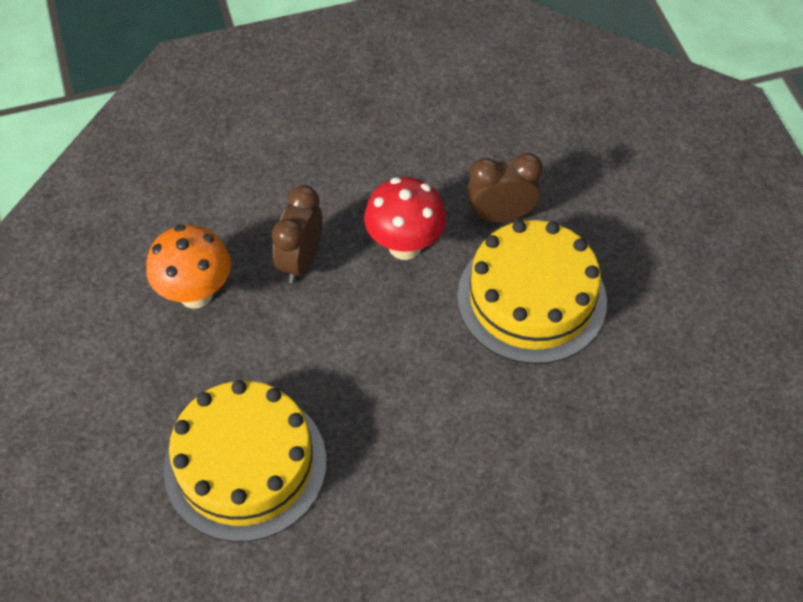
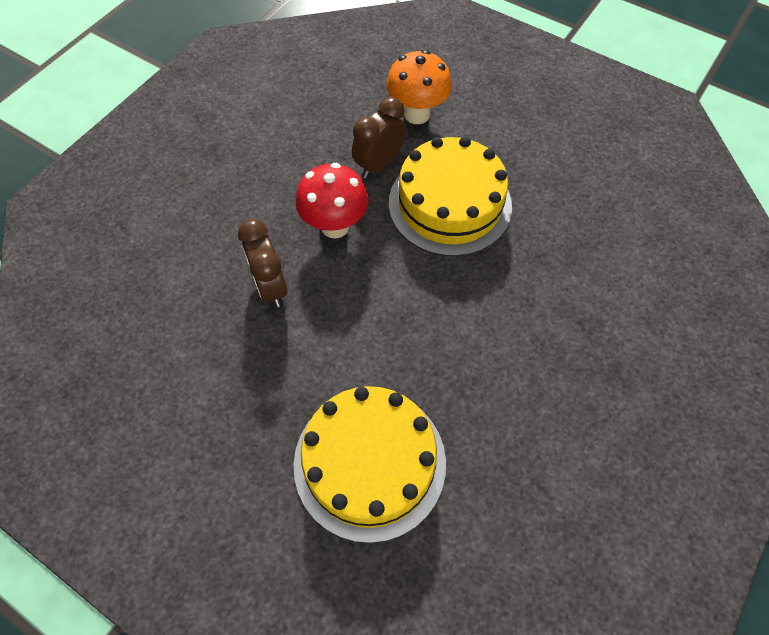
camera: 40 degrees left, 5 degrees up
(196, 294) = (212, 366): orange mushroom -> orange mushroom (417, 114)

